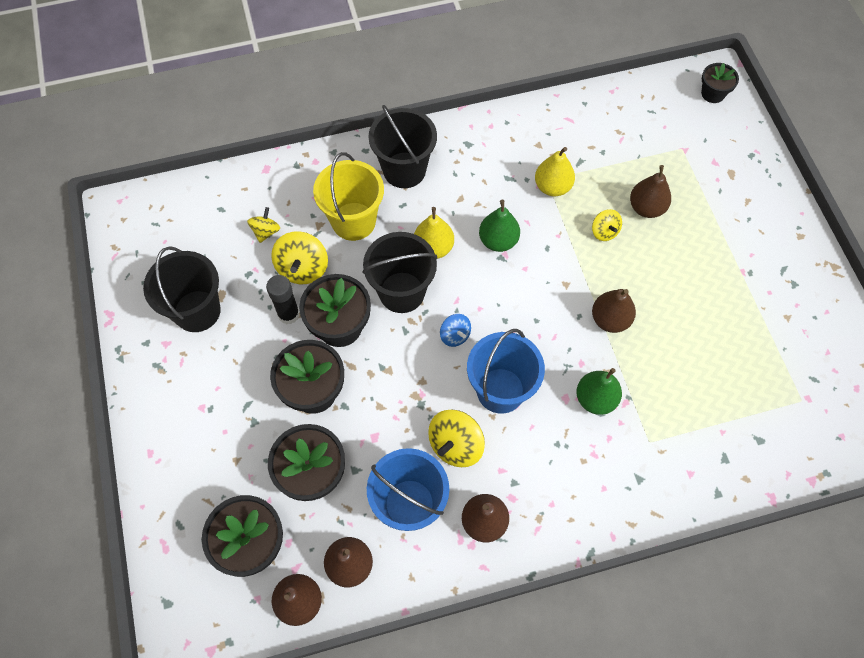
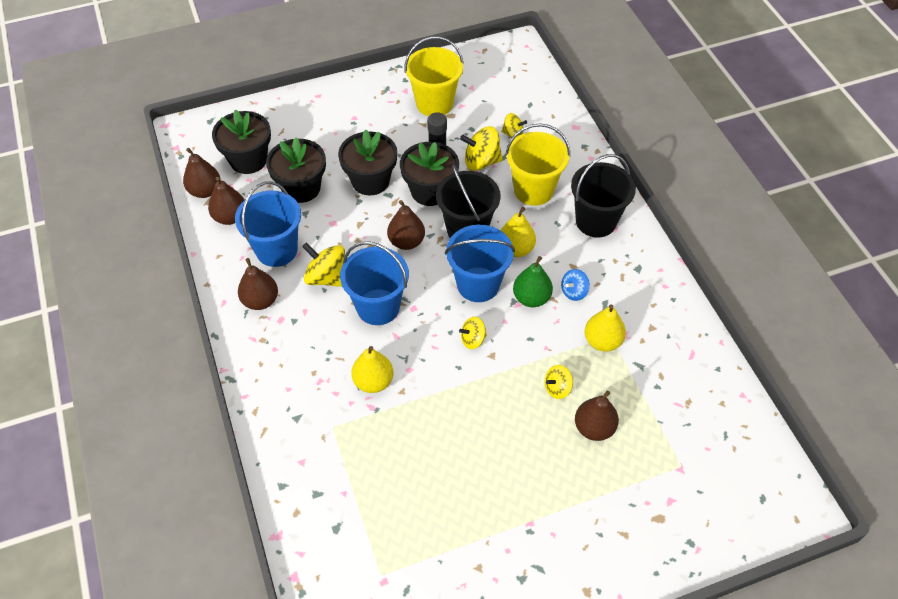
camera: 85 degrees right, 10 degrees down
(197, 311) = (434, 103): black bucket -> yellow bucket
(455, 335) = (428, 270): blue spinning top -> blue spinning top (574, 292)
(477, 288) = (478, 284): none -> blue bucket
(546, 299) = (473, 339): none -> yellow spinning top
(595, 399) = (373, 381): green pear -> yellow pear
(610, 319) = (457, 393): brown pear -> brown pear (406, 242)
(713, 93) = (771, 503): black flower pot -> none

